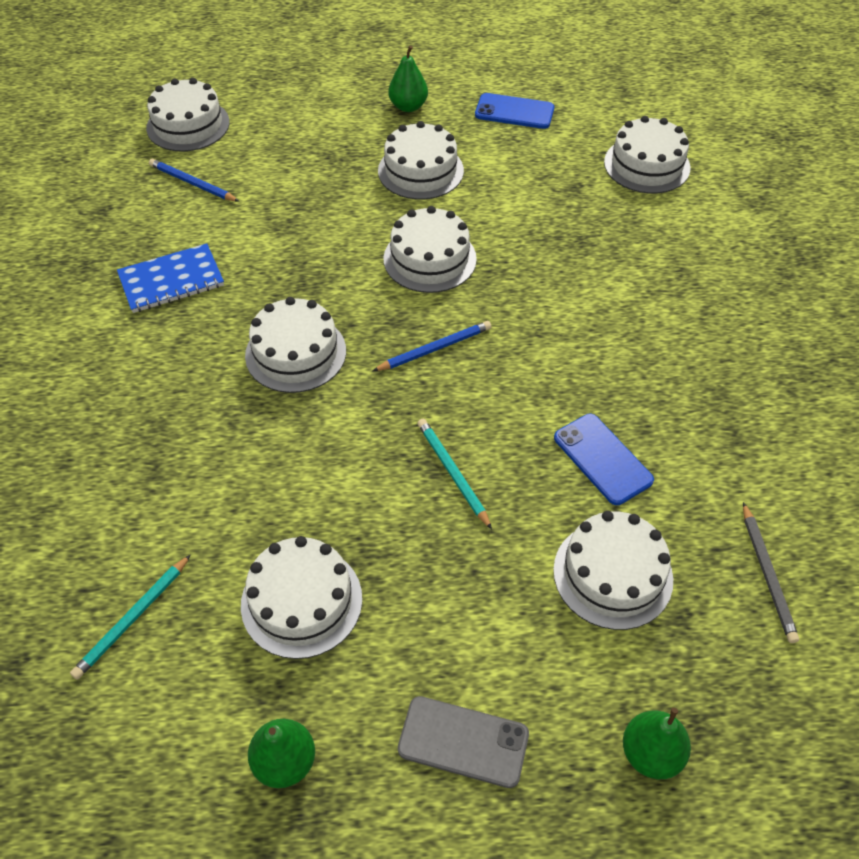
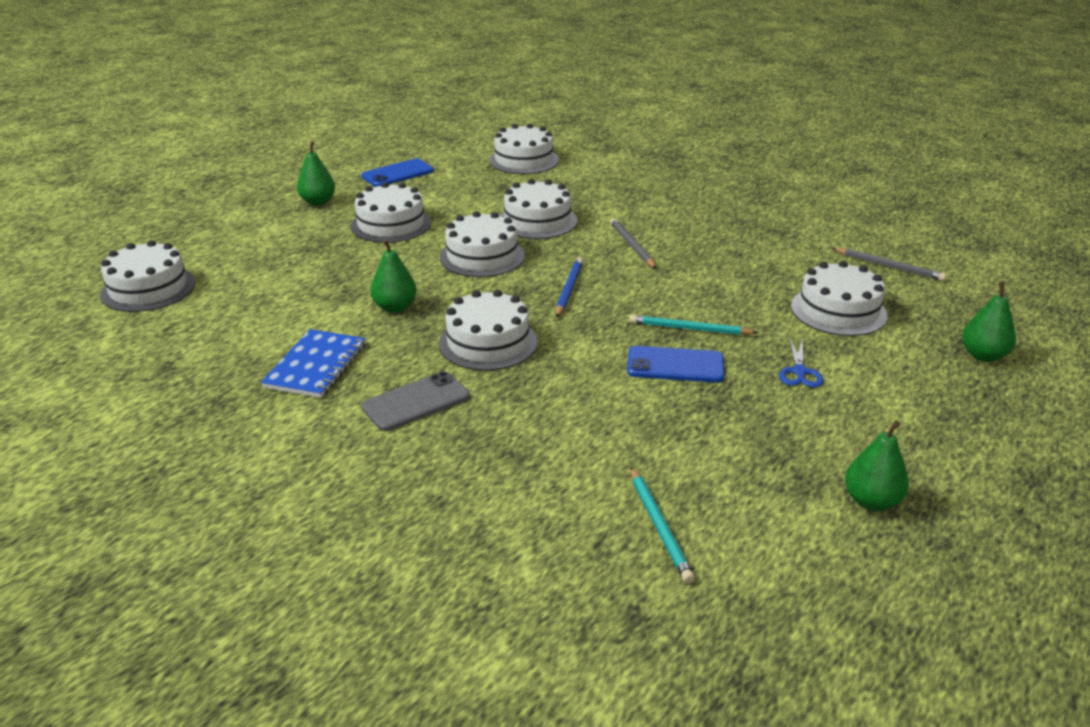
camera: 50 degrees left, 20 degrees down
(192, 183) = (221, 313): blue pencil -> none
(293, 265) = (395, 307): none -> green pear
(301, 601) = (732, 435): white cake -> white cake (537, 221)
(457, 599) = (799, 372): none -> blue scissors
(463, 741) = (918, 418): grey phone -> grey phone (416, 402)
(565, 342) = (631, 246): none -> grey pencil
(602, 459) = (744, 275): blue phone -> blue phone (675, 365)

